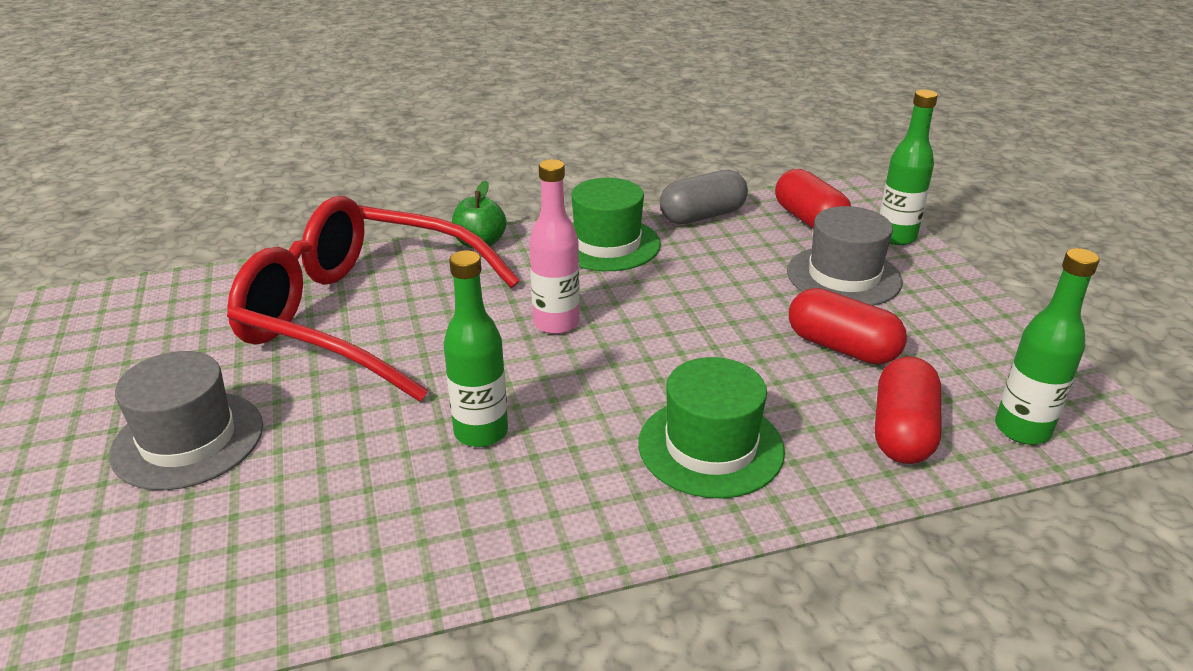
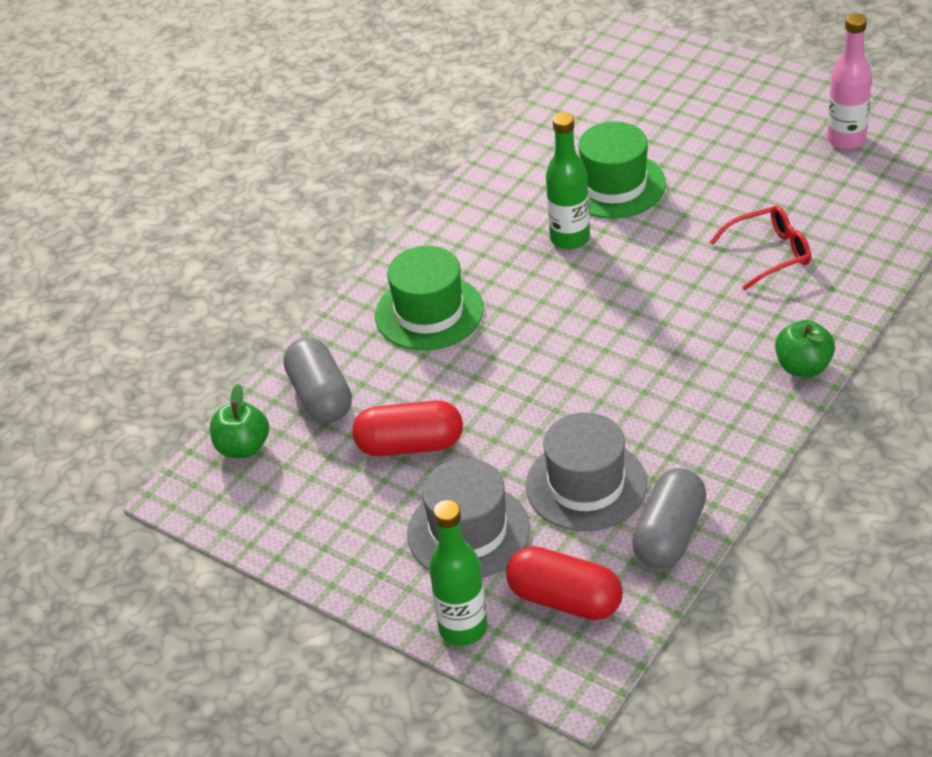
camera: 145 degrees right, 10 degrees up
(188, 439) = (716, 139): grey hat -> grey hat (586, 485)
(360, 315) = (769, 253): red glasses -> red glasses, size x0.42
(556, 323) = (632, 334): pink bottle -> pink bottle (846, 140)
(607, 244) = (703, 437): green hat -> green hat (614, 185)
(902, 431) = (320, 396): red capsule -> grey capsule
(1022, 429) = (243, 447): green bottle -> green apple

